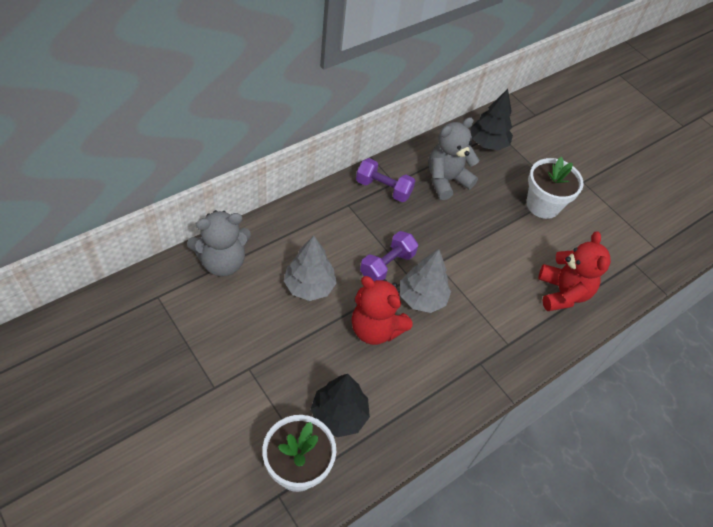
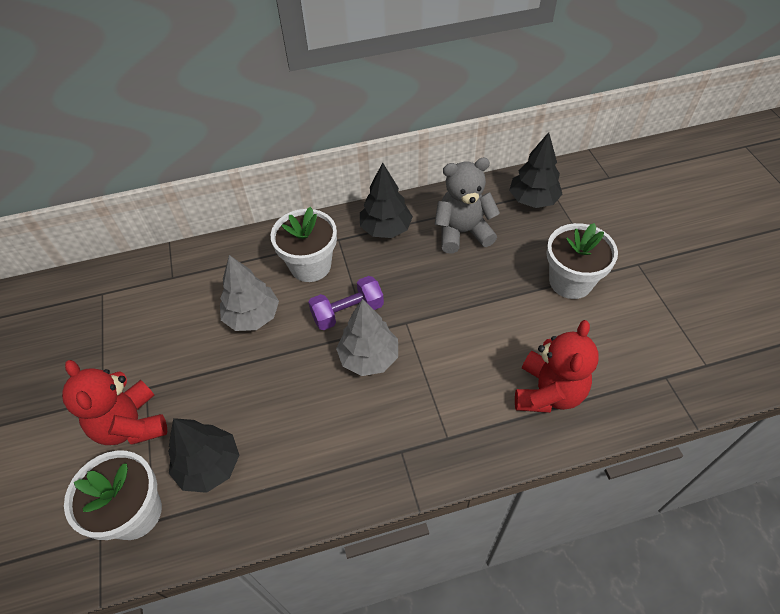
camera: 30 degrees right, 0 degrees up
(222, 262) = (180, 273): grey teddy bear -> none
(336, 232) = (310, 265): none -> white flower pot
(375, 329) = (299, 379): red teddy bear -> red teddy bear (131, 424)
(383, 188) = (385, 229): purple dumbbell -> black tree

